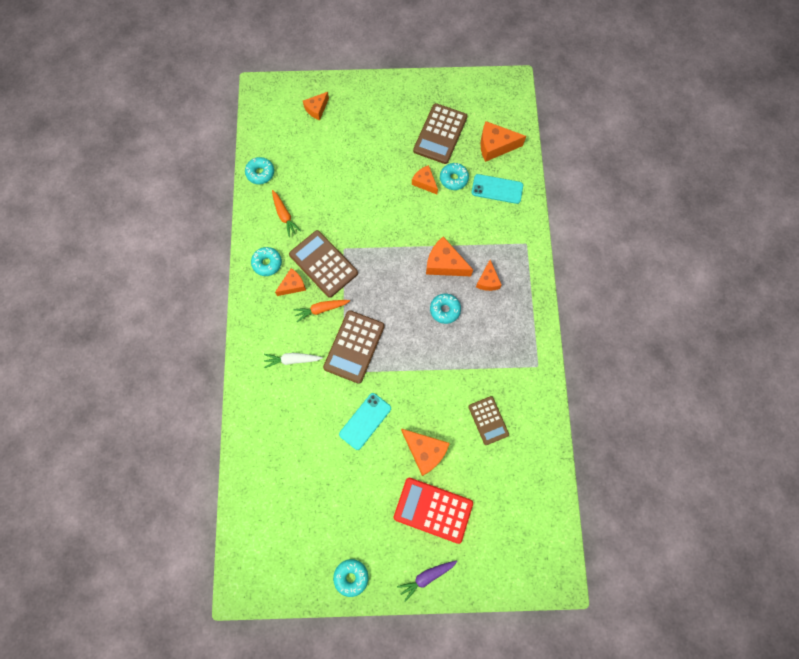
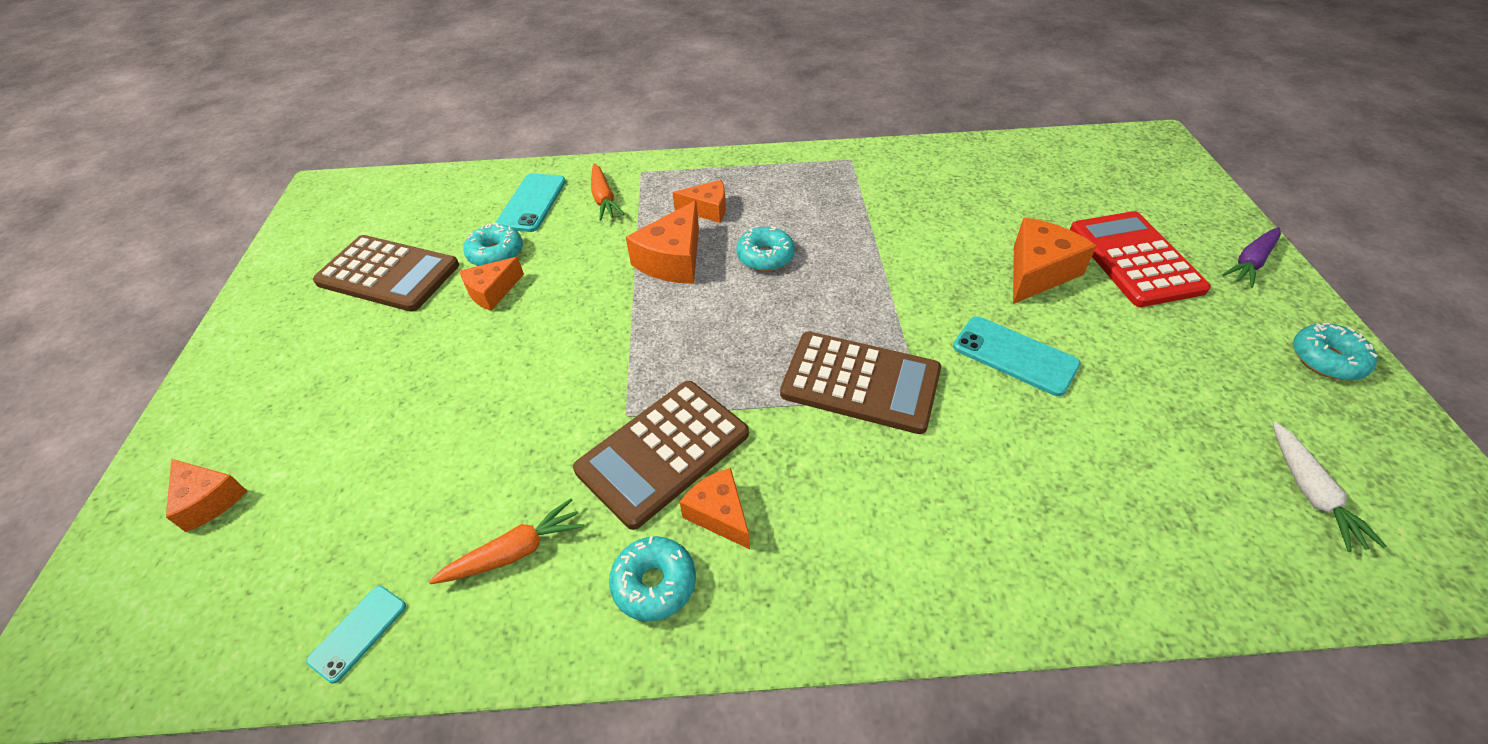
camera: 90 degrees left, 25 degrees down
(260, 173) = (358, 633): turquoise donut -> turquoise phone
(292, 360) = (916, 497): white carrot -> white carrot (1310, 492)
(321, 309) = (780, 448): orange carrot -> orange carrot (604, 199)
(426, 577) = (1250, 262): purple carrot -> purple carrot turned 75 degrees clockwise
(433, 510) = (1135, 259): red calculator -> red calculator turned 150 degrees clockwise
(488, 420) = (954, 204): brown calculator -> none
(495, 146) = (444, 206): orange cheese -> none

